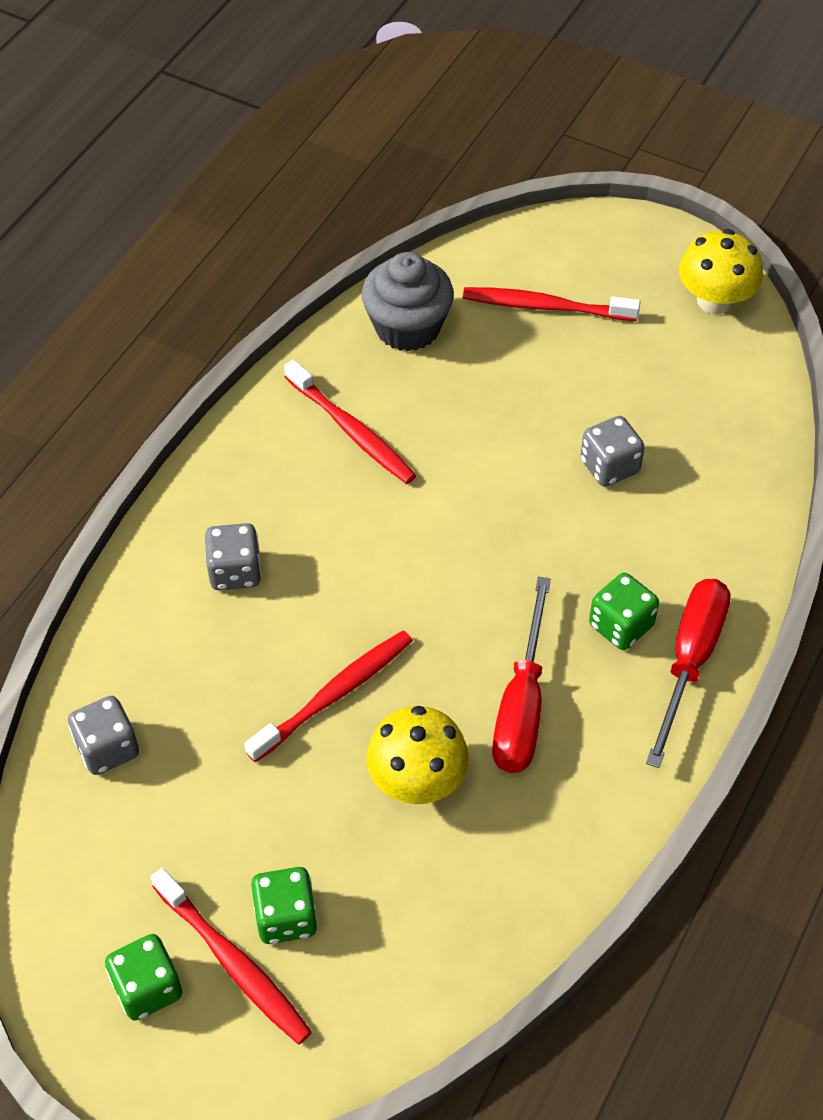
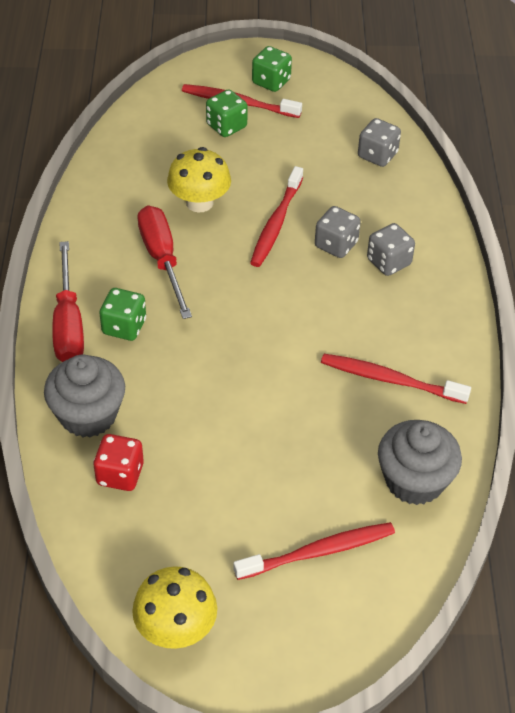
camera: 150 degrees right, 5 degrees down
(609, 466) = (188, 432): grey dice -> grey dice (336, 245)
(706, 453) = (120, 474): none -> red dice
(713, 531) = (88, 415): none -> grey cupcake

